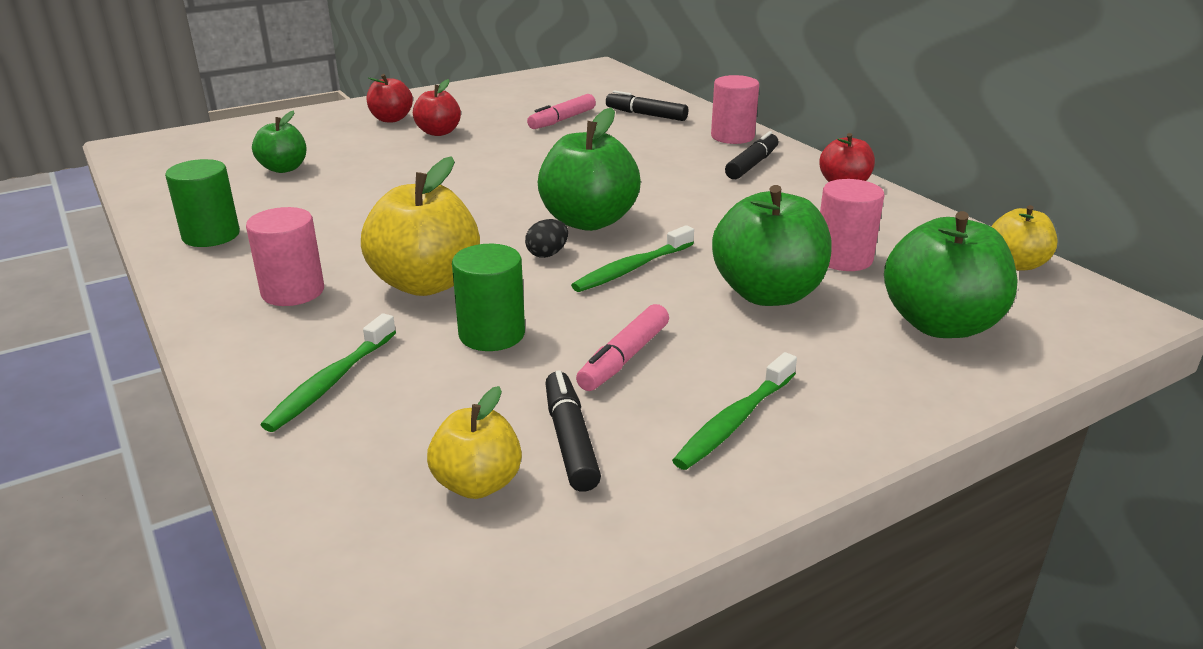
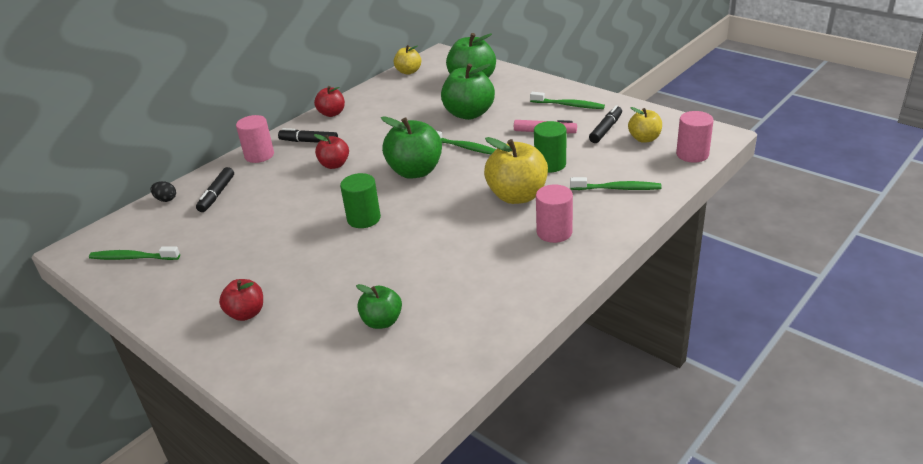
camera: 105 degrees left, 5 degrees up
(211, 235) = (510, 297): green cylinder -> green cylinder (364, 219)
(438, 132) = (276, 275): red apple -> red apple (334, 165)
(547, 254) = (462, 172): black egg -> black egg (166, 199)
(552, 84) = (133, 258): none -> green toothbrush
(562, 120) = (234, 226): pink marker -> none
(570, 440) = (606, 129): black marker -> black marker turned 150 degrees clockwise
(843, 258) = (423, 103): pink cylinder -> pink cylinder (692, 154)

